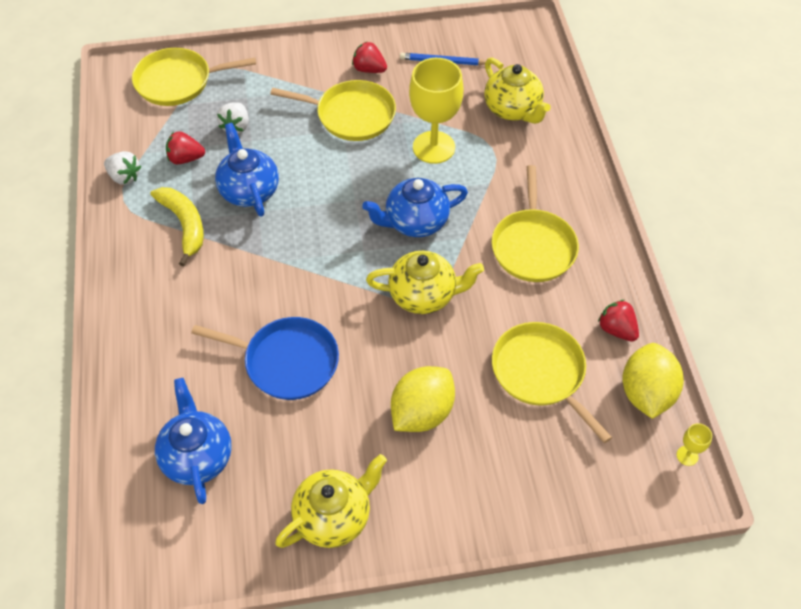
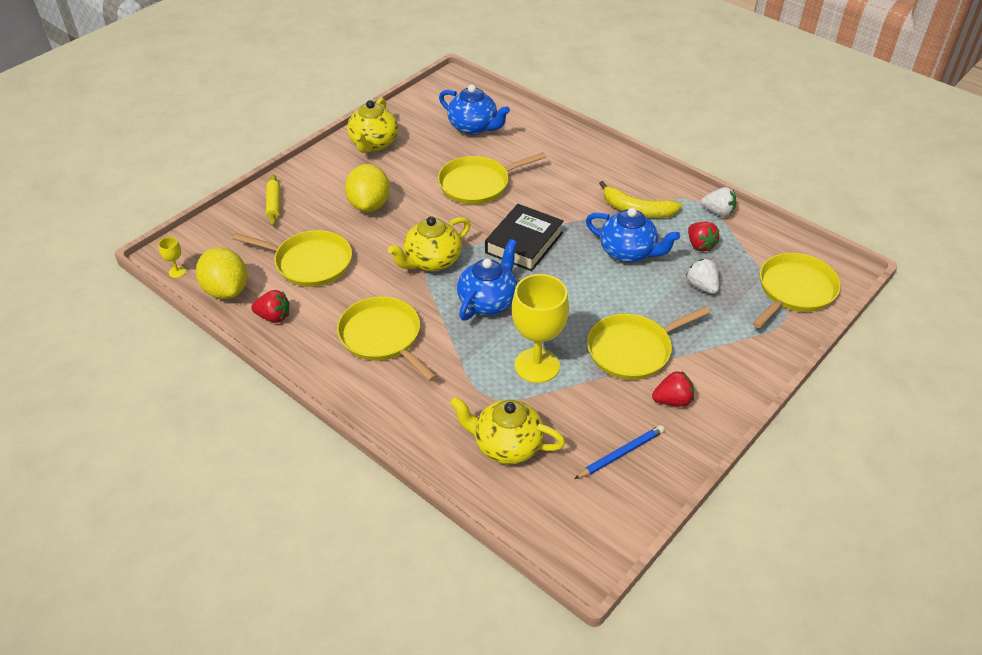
camera: 140 degrees right, 10 degrees down
(124, 177) = (718, 212): white strawberry -> white strawberry turned 150 degrees counterclockwise
(185, 158) = (700, 245): red strawberry -> red strawberry turned 105 degrees clockwise
(286, 361) = (478, 184): blue pan -> yellow pan
(322, 259) = (524, 243): none -> black book
(524, 491) = (274, 204): none -> yellow rolling pin

